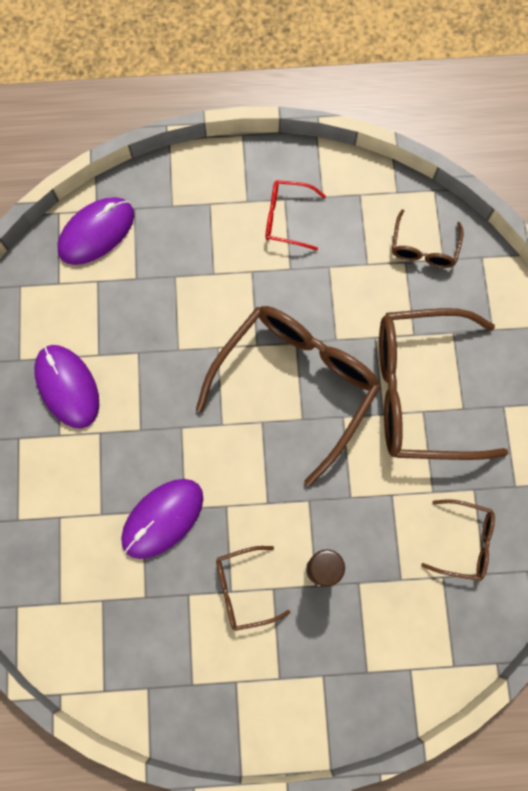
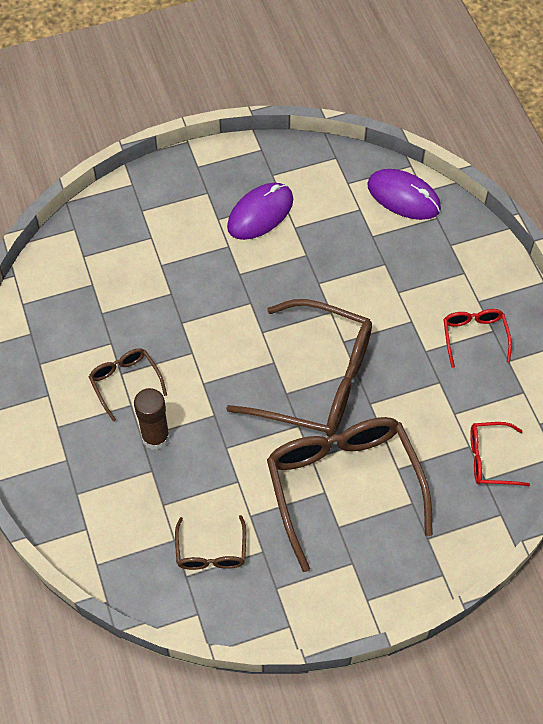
camera: 75 degrees right, 15 degrees down
(163, 518) = (169, 309): purple mouse -> none
(423, 248) = (489, 459): brown glasses -> red glasses

